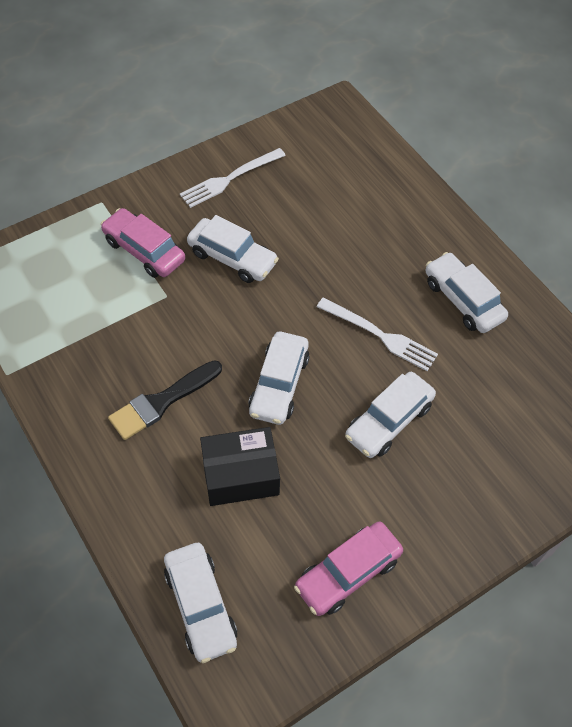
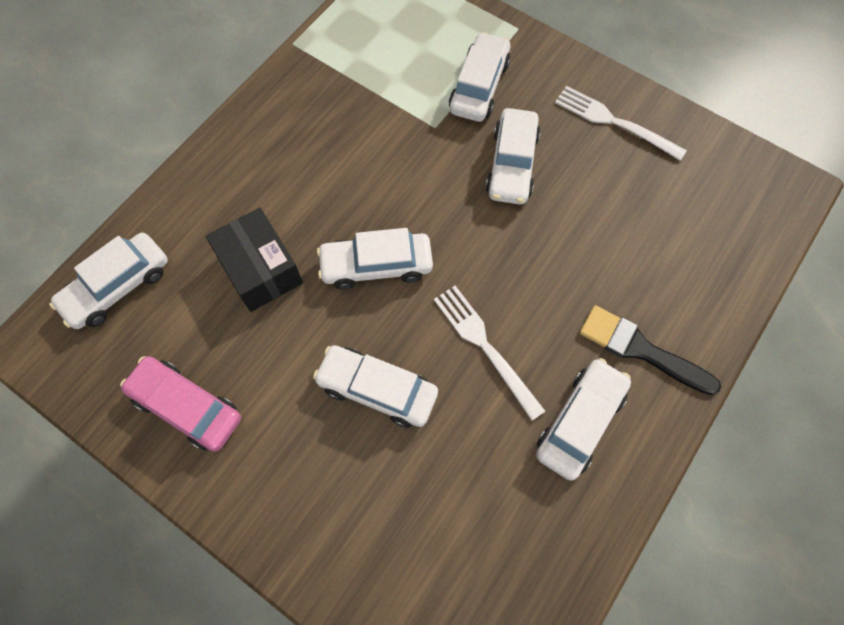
camera: 70 degrees right, 10 degrees up
(144, 250) = (479, 86): pink car -> white car
(162, 402) = (313, 172): black brush -> black brush (640, 349)
(381, 336) = (484, 346): white fork -> white fork turned 135 degrees clockwise

